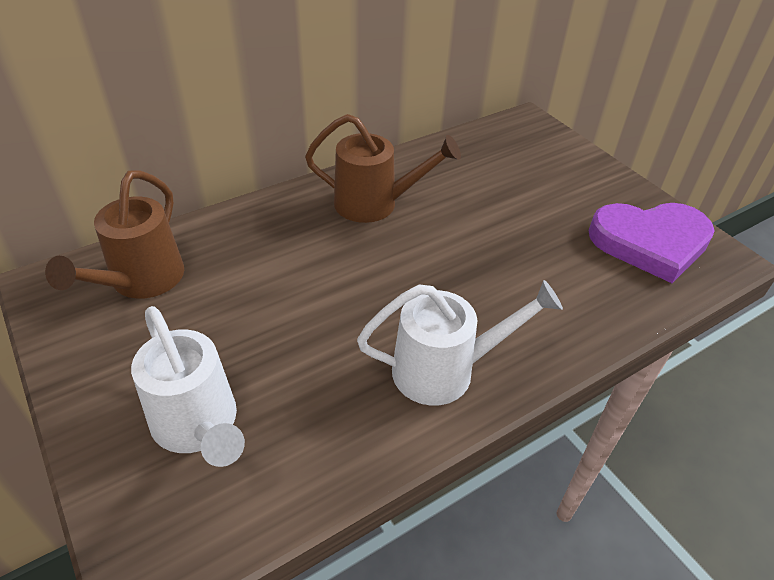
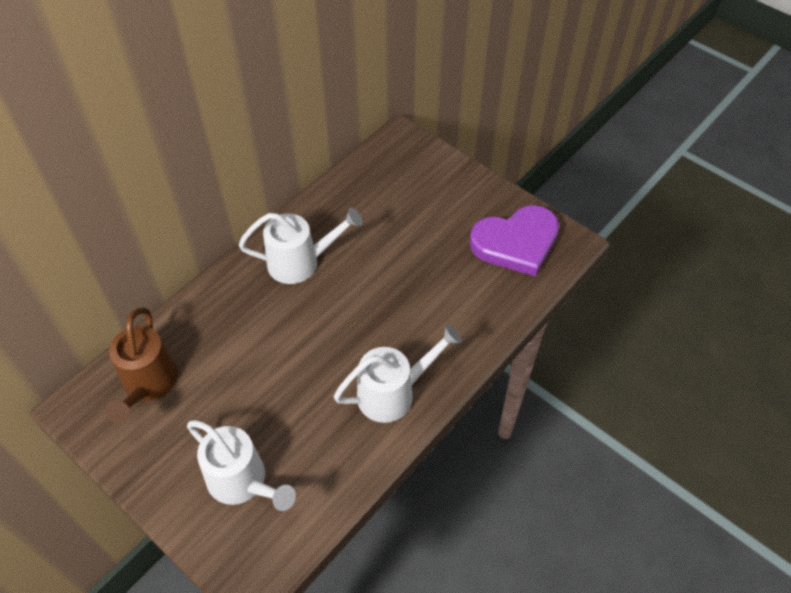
camera: 15 degrees left, 10 degrees up
(375, 204) = (301, 262): brown watering can -> white watering can

